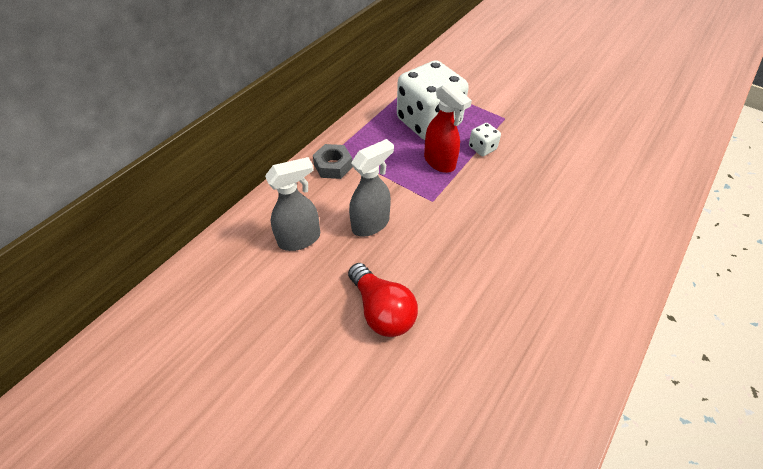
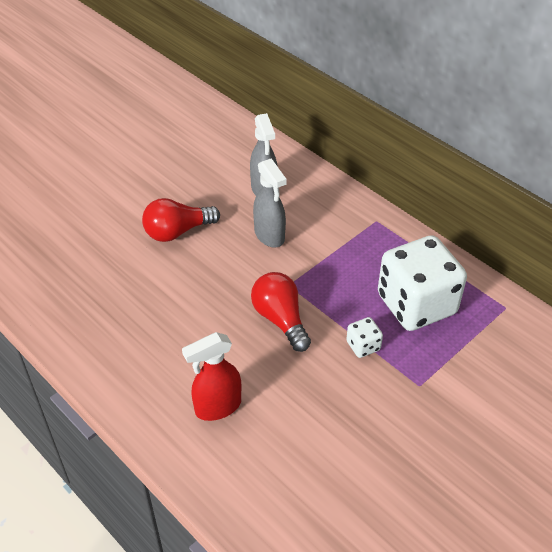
camera: 100 degrees right, 5 degrees down
(333, 166) = (352, 217): grey nut -> none
(439, 162) = (345, 301): red spray bottle -> red spray bottle (217, 407)
(475, 201) = (280, 319): none -> red light bulb

